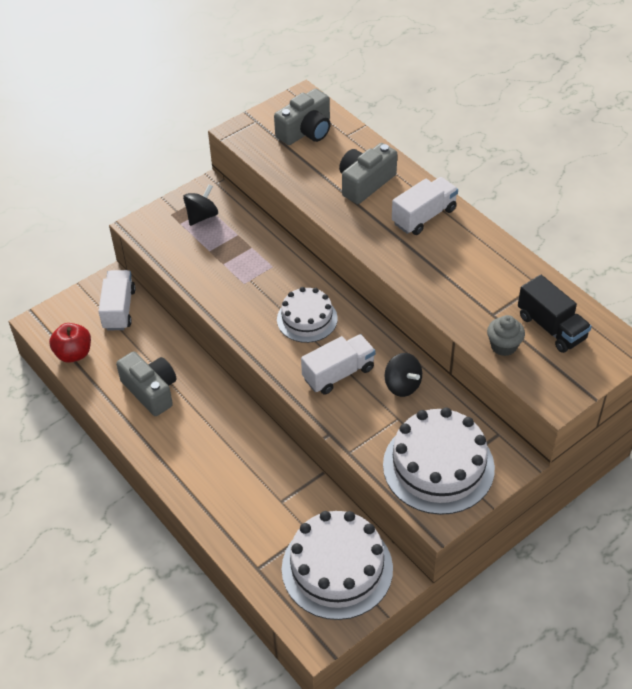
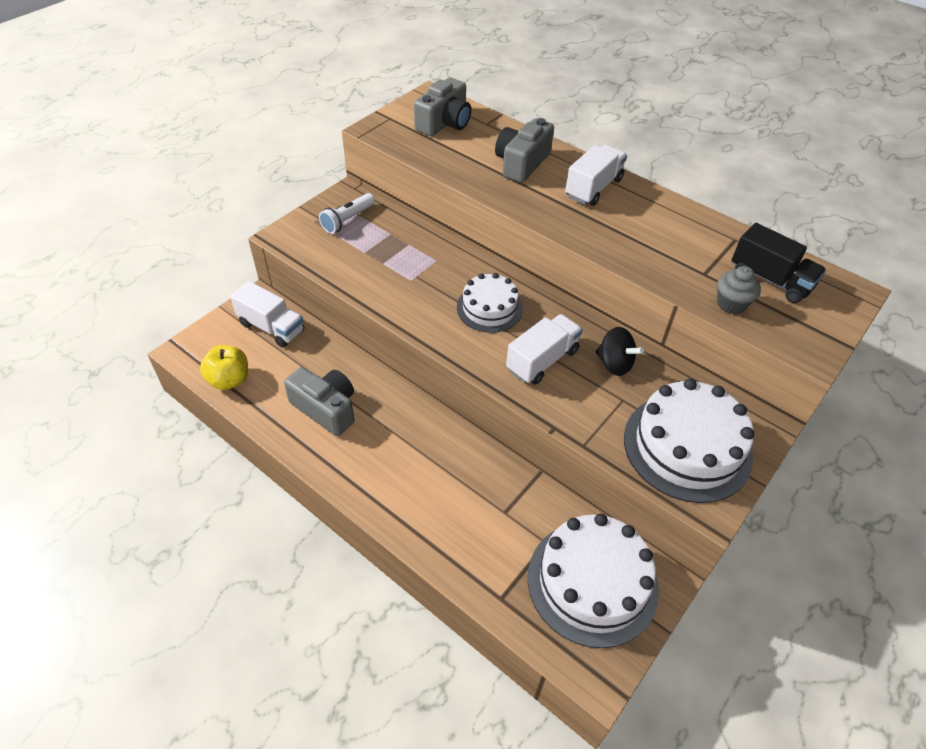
camera: 15 degrees left, 0 degrees up
(73, 354) = (229, 380): red apple -> yellow apple
(119, 309) = (271, 327): white truck -> white truck turned 135 degrees clockwise
(202, 216) = (347, 220): black spinning top -> white flashlight

